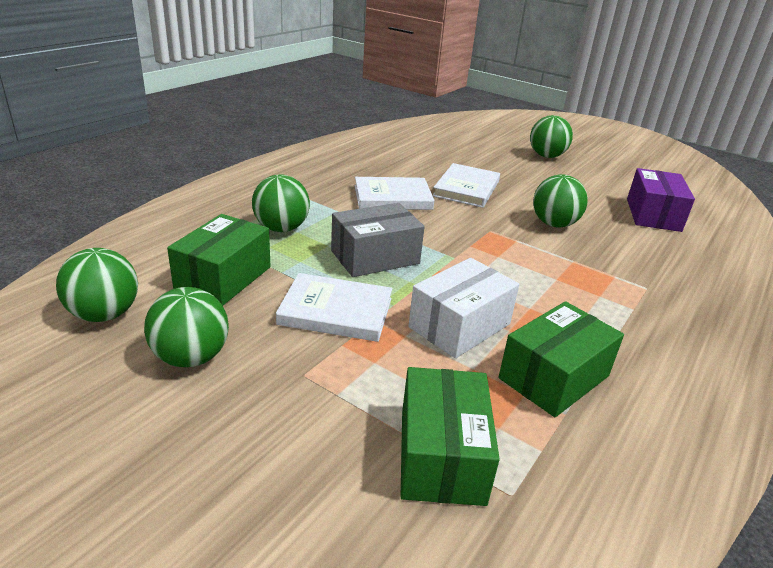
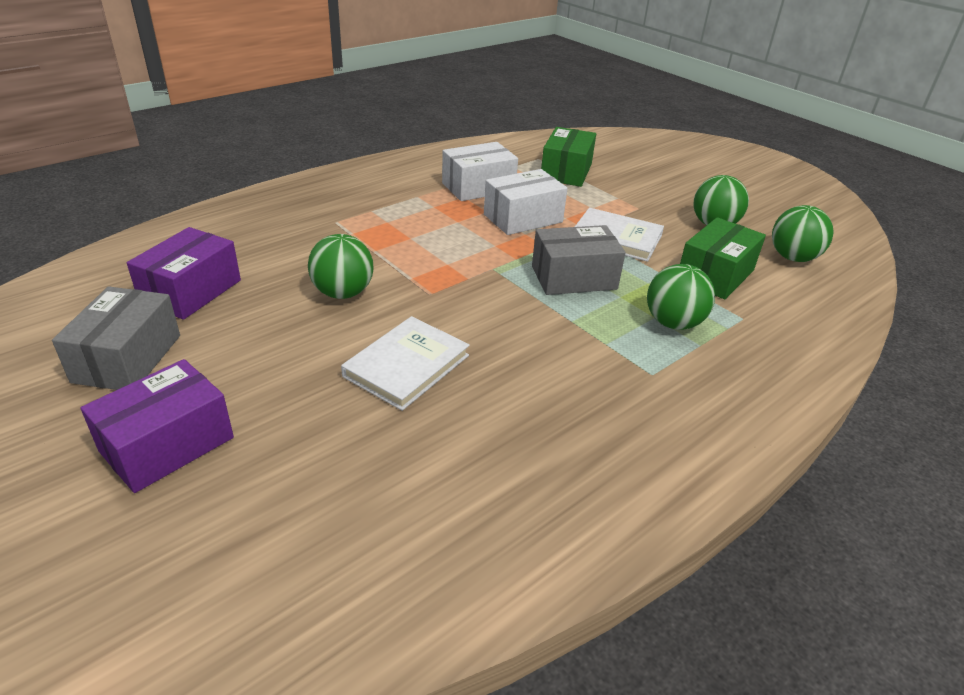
camera: 165 degrees left, 5 degrees up
(392, 197) = (527, 359): white book -> none
(546, 156) = (167, 444): green ball -> purple box
(554, 377) = (478, 187): green box -> white box
(621, 180) = (127, 358): none -> grey box

